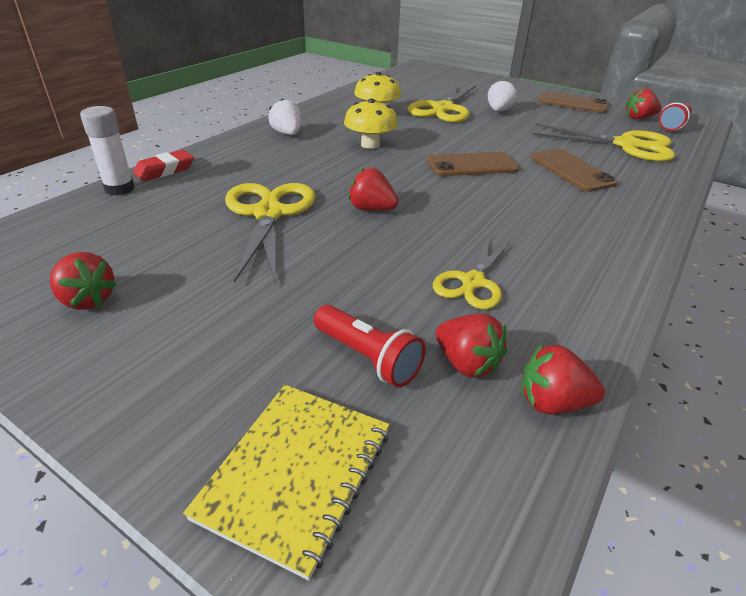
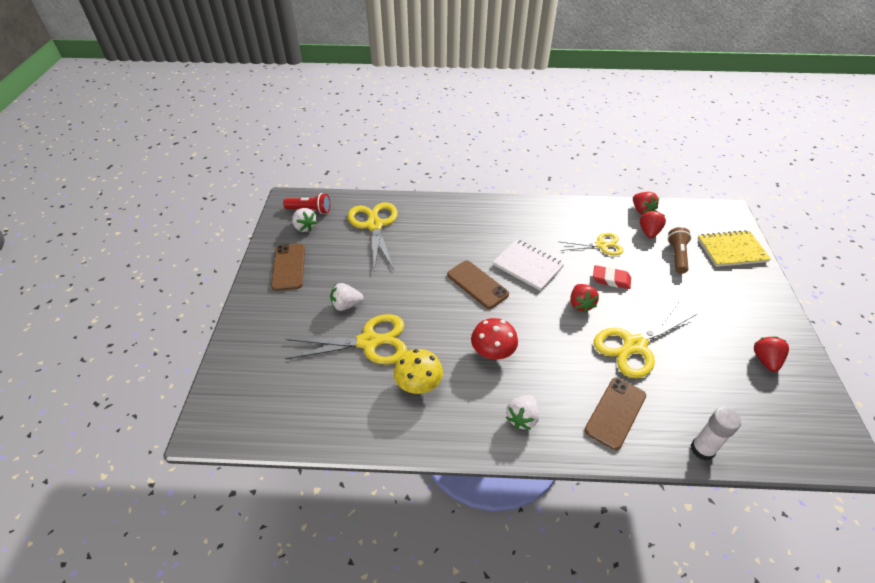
camera: 120 degrees left, 10 degrees up
(165, 170) = (656, 448): red eraser -> red eraser (611, 279)
(367, 357) = (677, 256): red flashlight -> brown flashlight
(370, 145) = (493, 351): yellow mushroom -> red mushroom
(477, 203) = (527, 266): none -> white notebook
(571, 170) = (443, 241): brown phone -> brown phone (615, 413)
(639, 118) = (305, 227): red strawberry -> white strawberry

